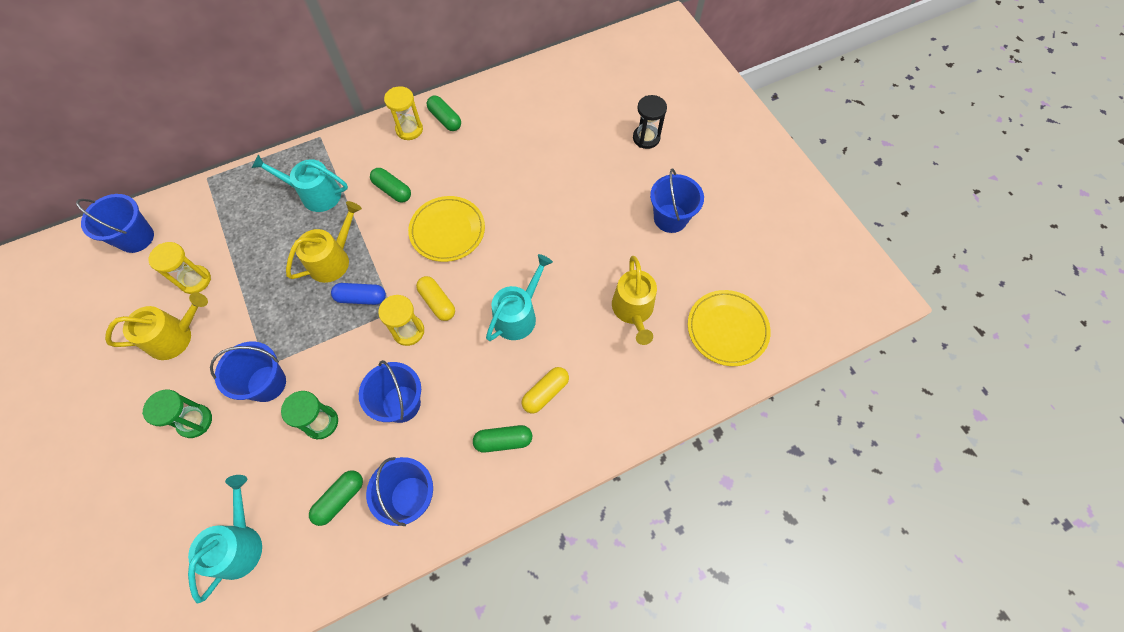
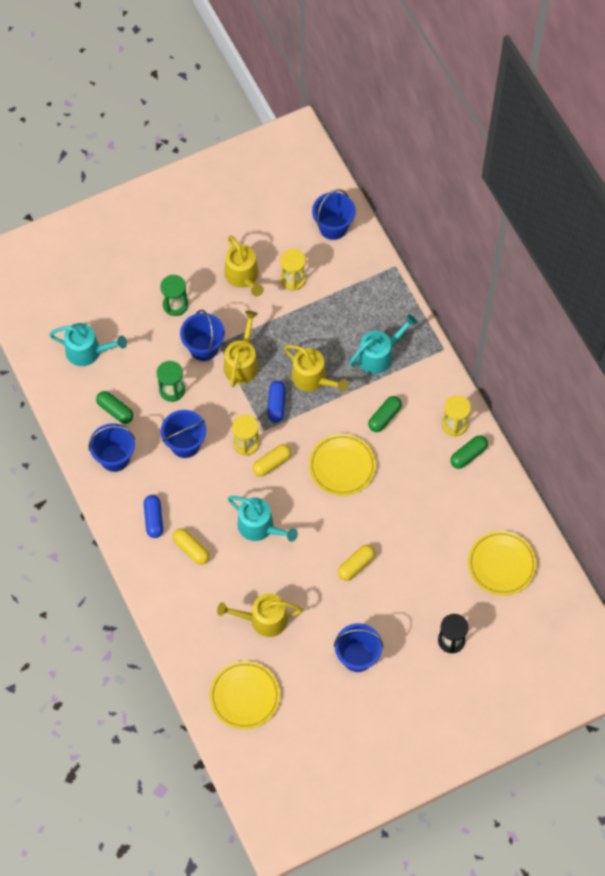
camera: 90 degrees right, 0 degrees up
(298, 337) = (242, 363): none -> yellow watering can
(316, 194) = (379, 355): turquoise watering can -> turquoise watering can turned 45 degrees clockwise
(503, 441) = (154, 519): green capsule -> blue capsule
(564, 97) = (501, 564): none -> yellow plate
(566, 218) = (356, 565): none -> yellow capsule

